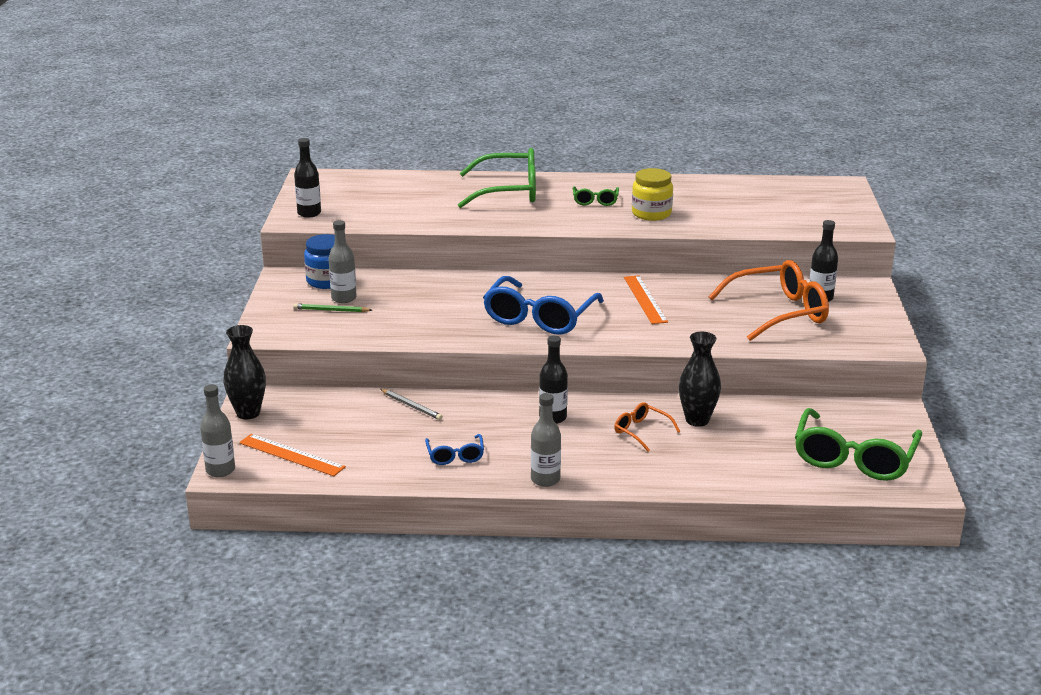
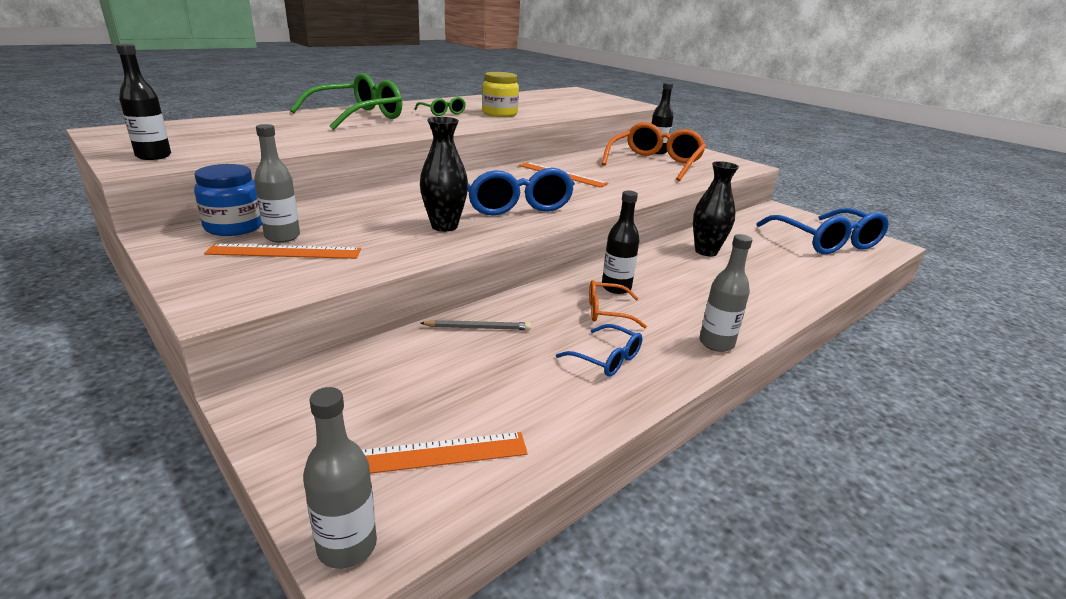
camera: 45 degrees left, 0 degrees up
(248, 413) = (277, 426): black vase -> black vase (444, 226)
(331, 310) = (284, 252): green pencil -> orange ruler
(641, 431) = (692, 273): orange glasses -> orange glasses (607, 312)
(854, 458) = (826, 242): green glasses -> blue glasses

